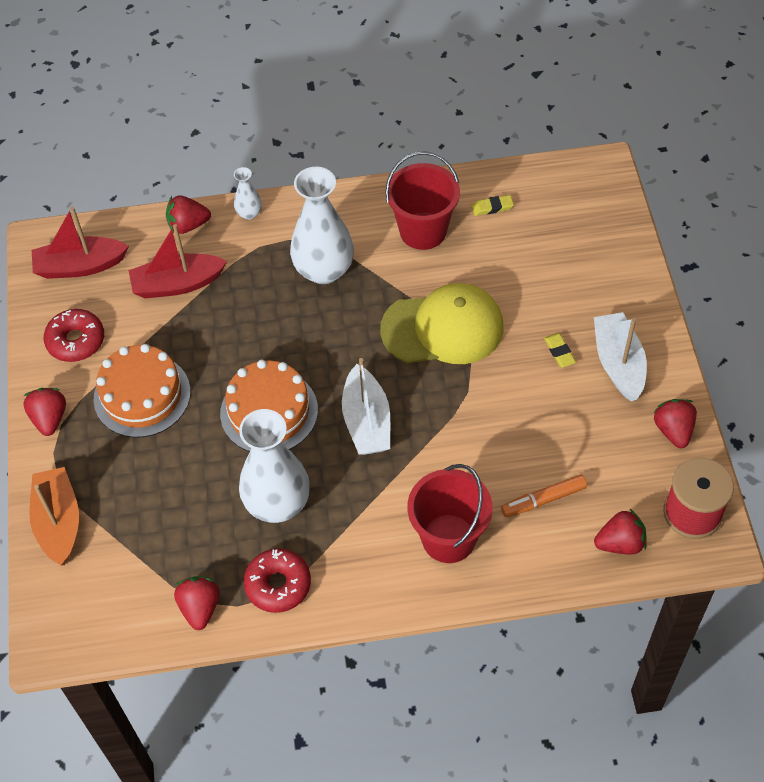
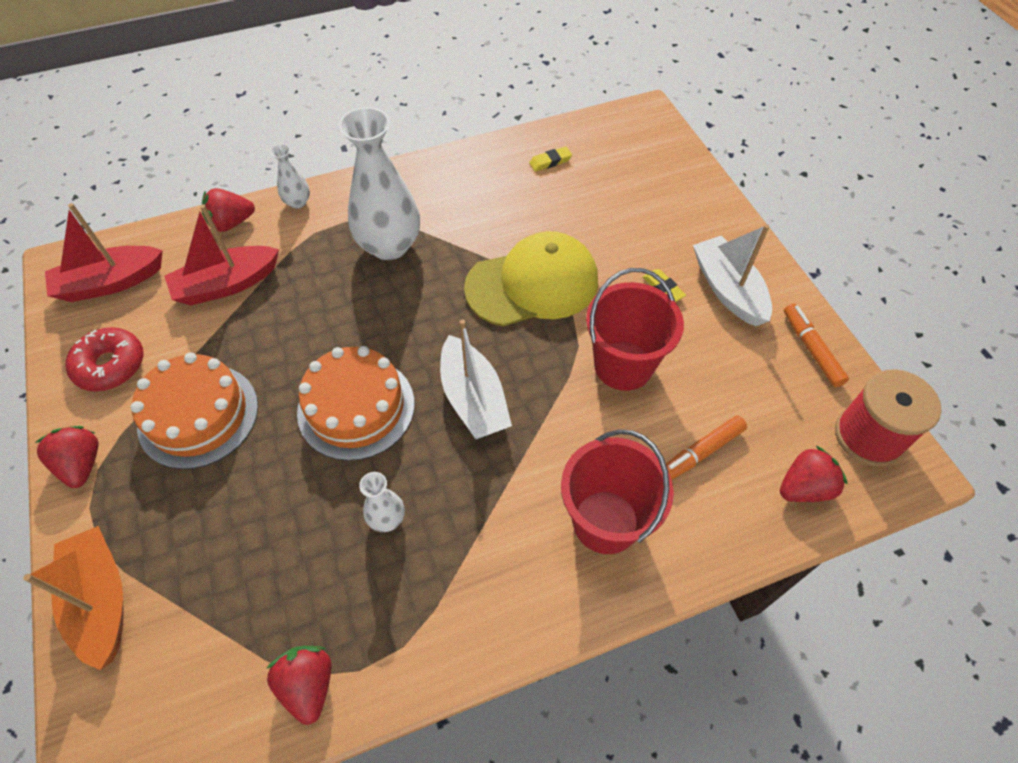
camera: 15 degrees left, 0 degrees up
(277, 503) = (387, 518): white vase -> white vase, size x0.46
(278, 585) = (407, 628): red donut -> none
(423, 231) = (486, 193): red bucket -> red bucket (623, 365)
(673, 430) = (811, 349): red strawberry -> orange marker

